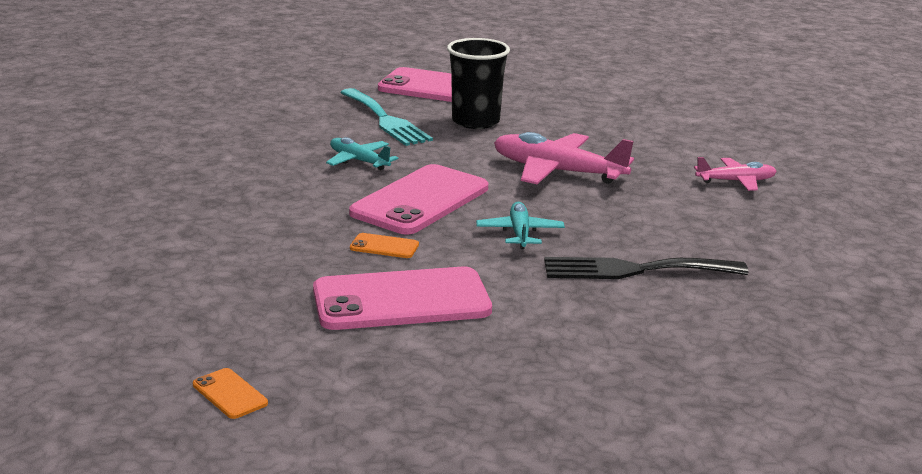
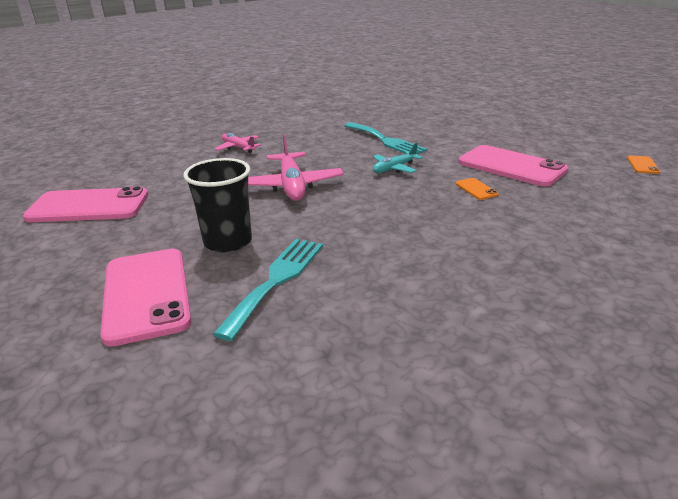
camera: 125 degrees left, 5 degrees up
(358, 161) = (382, 249): turquoise plane -> none
(420, 201) = (405, 203): pink phone -> pink phone (88, 206)
(636, 270) = (385, 140): black fork -> turquoise fork

